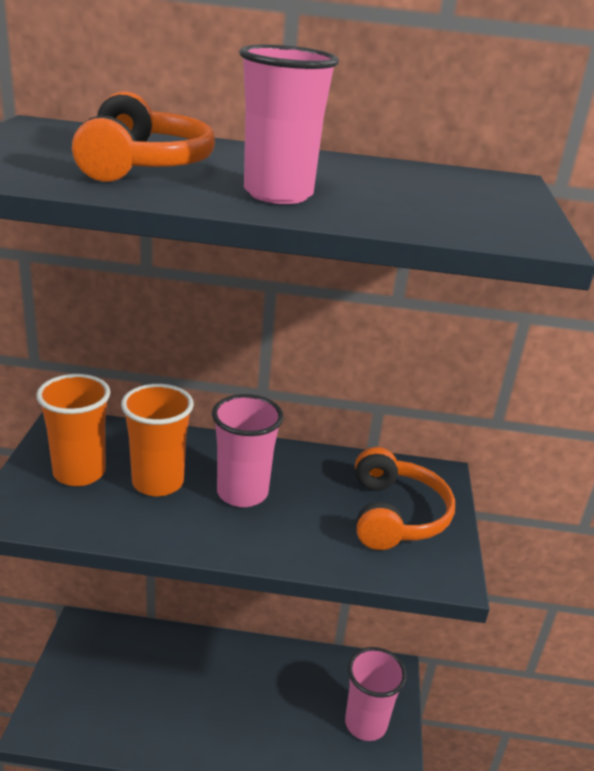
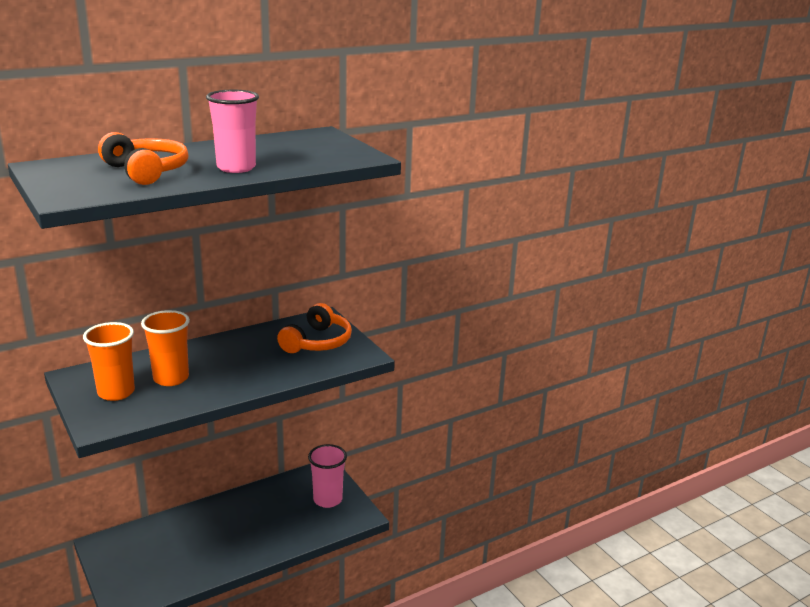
camera: 35 degrees left, 5 degrees down
(242, 493) = (226, 364): pink cup -> none
(395, 515) = (317, 342): orange headphones -> orange headphones turned 60 degrees clockwise

